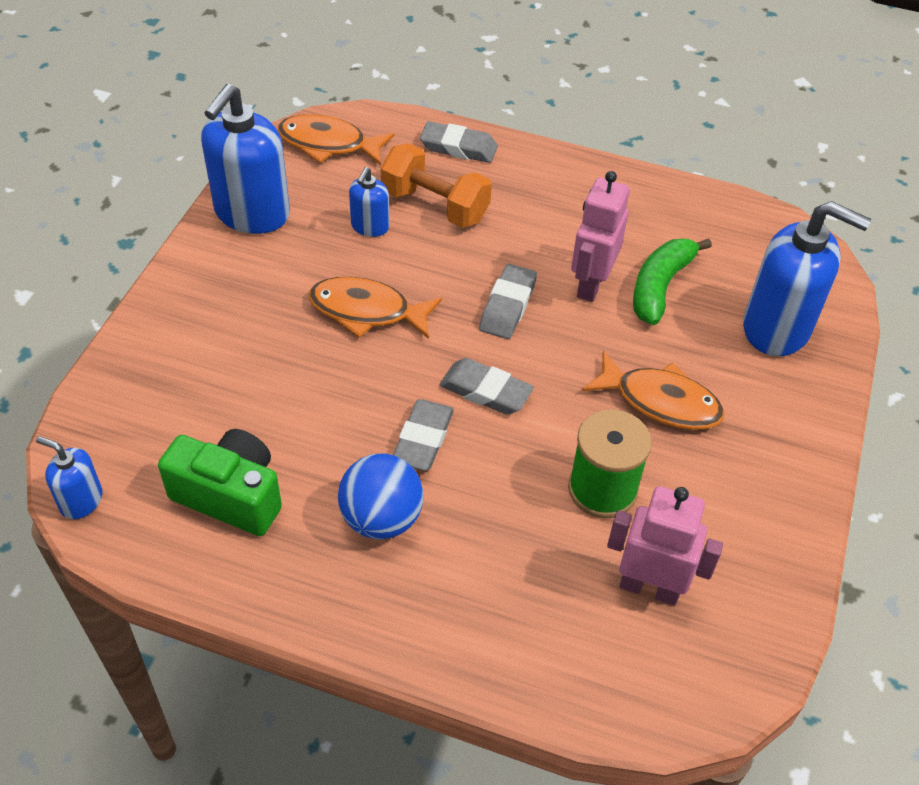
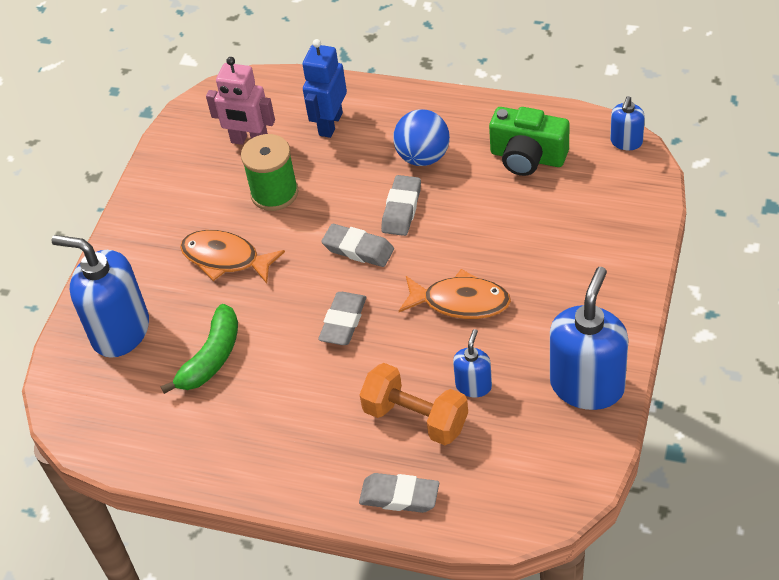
camera: 175 degrees left, 0 degrees up
(81, 500) = (626, 142): blue soap dispenser -> blue soap dispenser turned 90 degrees clockwise
(328, 144) = (536, 482): orange fish -> none
(521, 602) = (330, 124): none -> blue robot
(591, 284) = (271, 352): pink robot -> none

